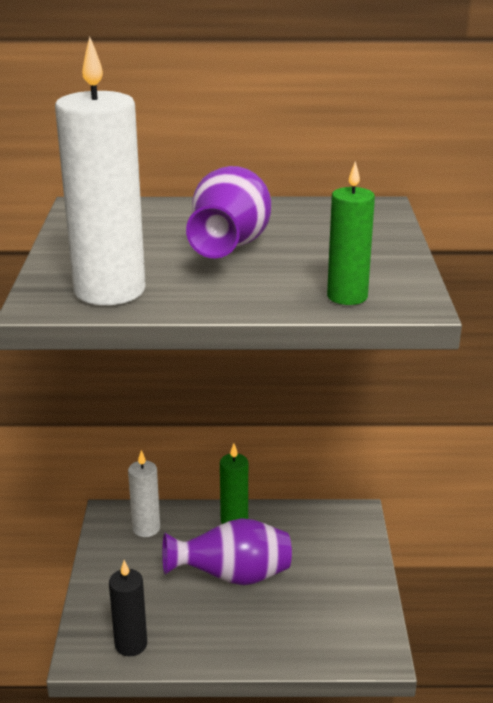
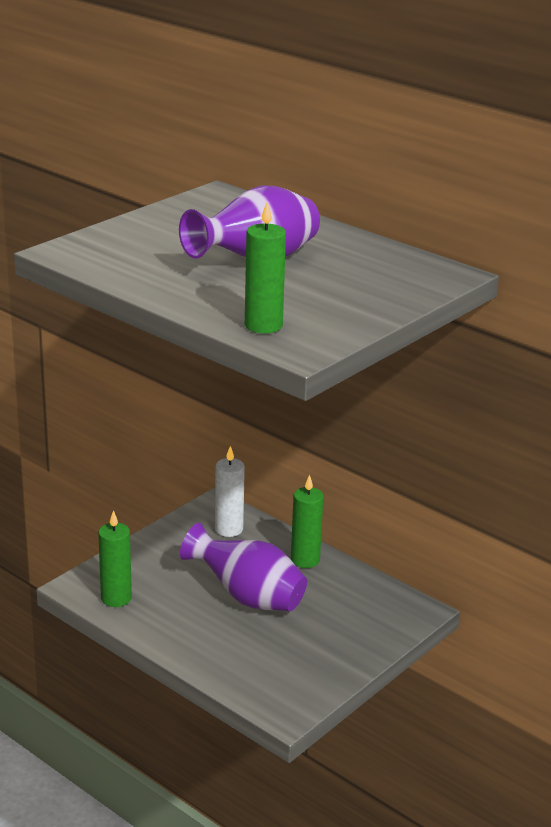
camera: 40 degrees right, 0 degrees up
(109, 291) = (116, 259): white candle -> none
(131, 644) = (116, 598): black candle -> green candle

